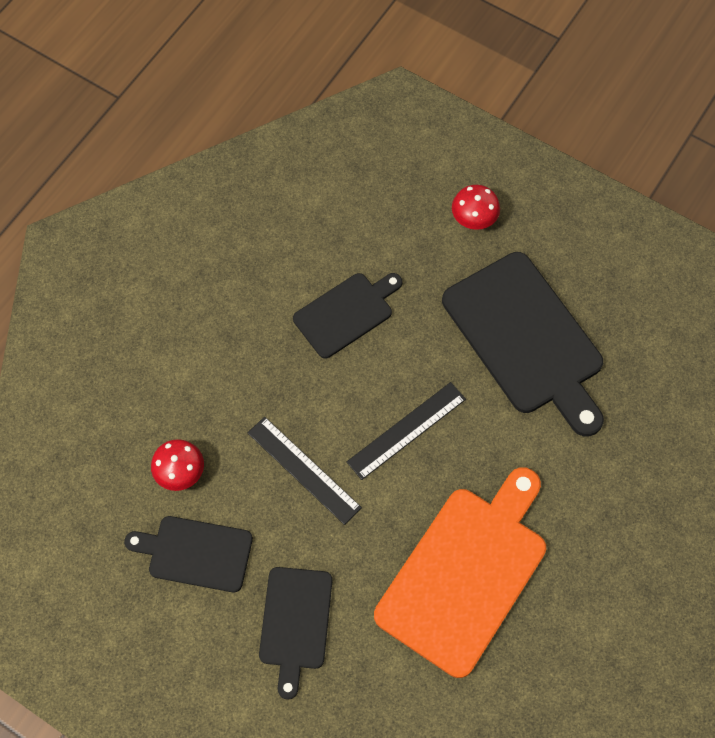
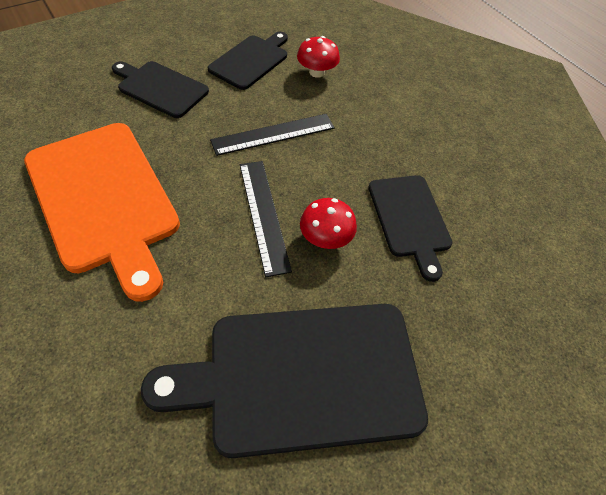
camera: 110 degrees right, 10 degrees down
(474, 218) = (495, 400): red mushroom -> red mushroom (326, 237)

